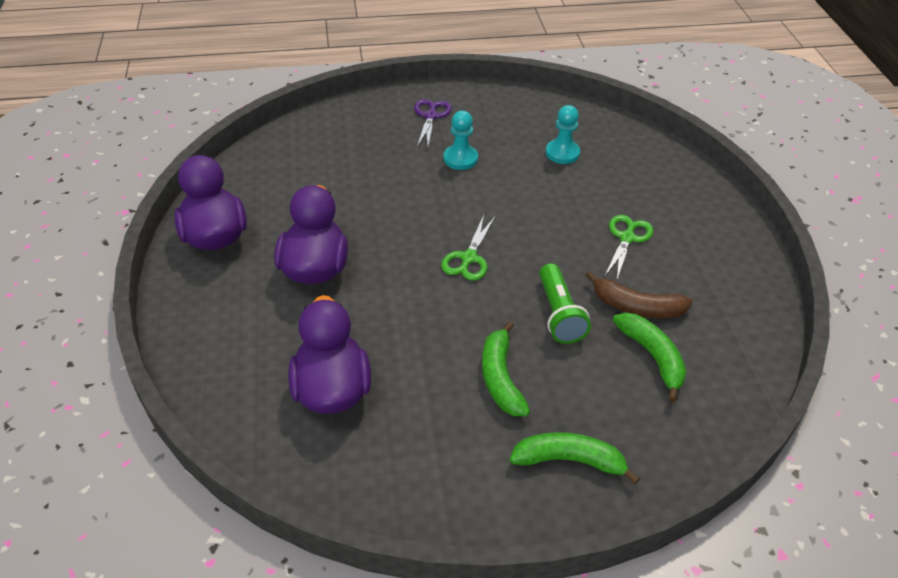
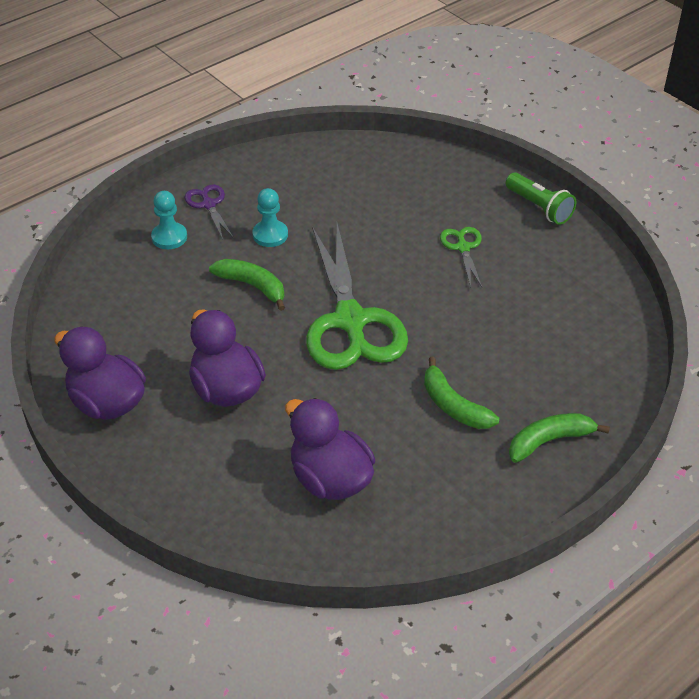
camera: 30 degrees left, 0 degrees up
(468, 258) = (350, 321): green scissors -> green scissors, size x2.24
(559, 314) = (458, 335): green flashlight -> green flashlight (539, 207)
(562, 153) = (354, 193): turquoise pawn -> turquoise pawn (169, 237)
(636, 307) = (511, 302): brown banana -> none
(652, 357) = (551, 335): green banana -> green banana (252, 286)

